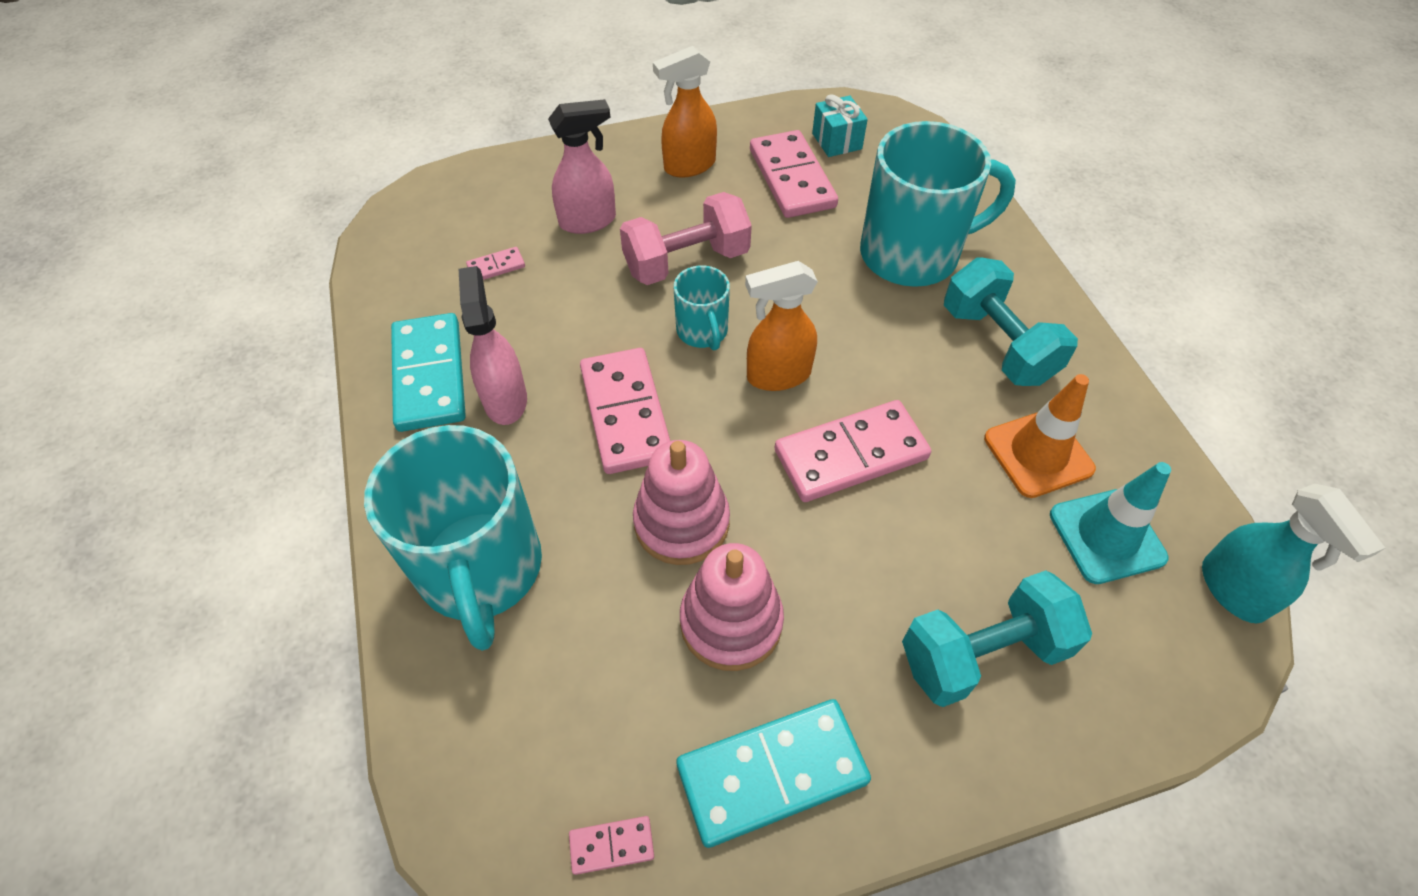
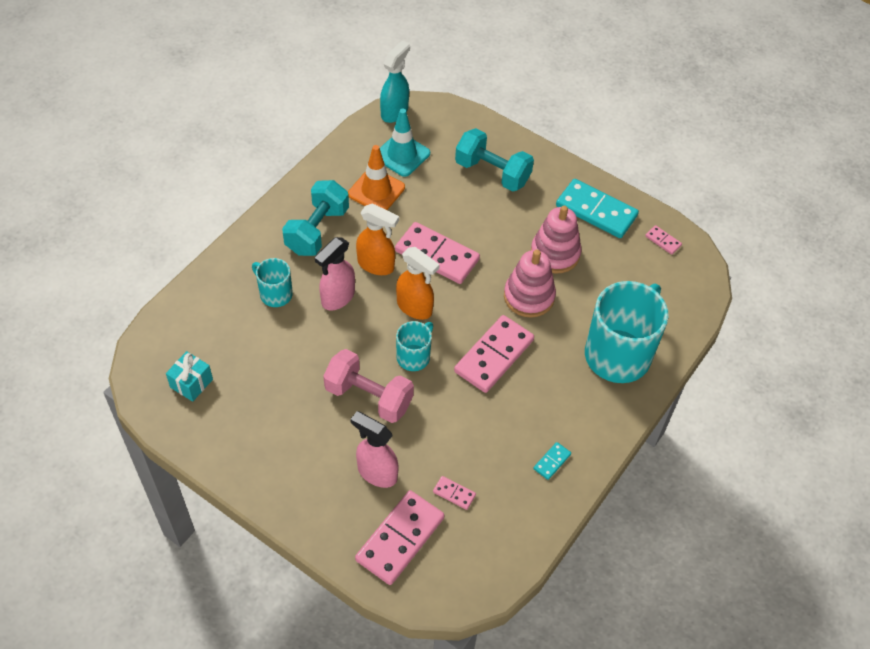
camera: 130 degrees left, 0 degrees up
(429, 375) = (552, 462): turquoise domino -> turquoise domino, size x0.44
(505, 399) = (533, 414): pink spray bottle -> pink spray bottle (337, 298)
(689, 166) = (280, 452): orange spray bottle -> orange spray bottle (376, 265)
(791, 178) = (250, 387): pink domino -> pink domino (400, 539)
(912, 254) = (275, 294): turquoise mug -> turquoise mug, size x0.50

